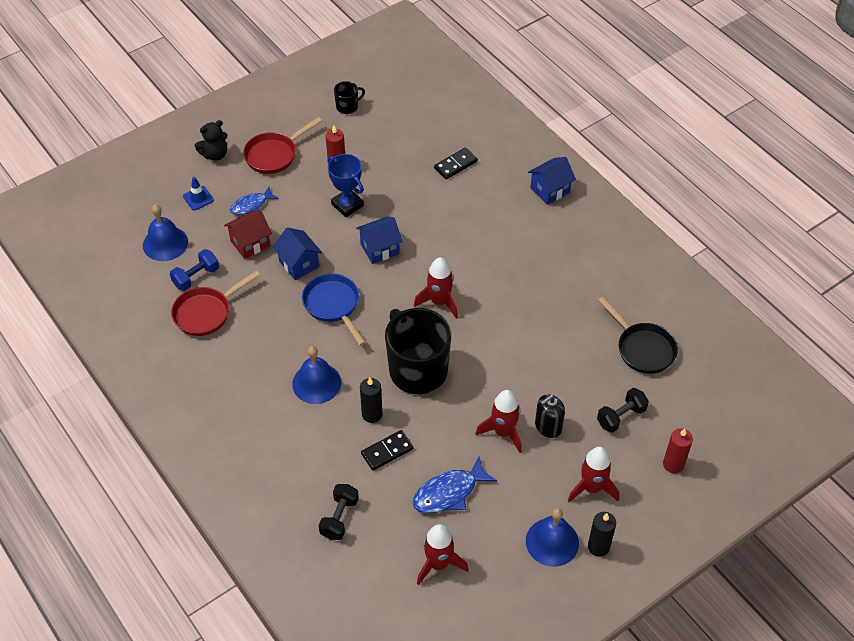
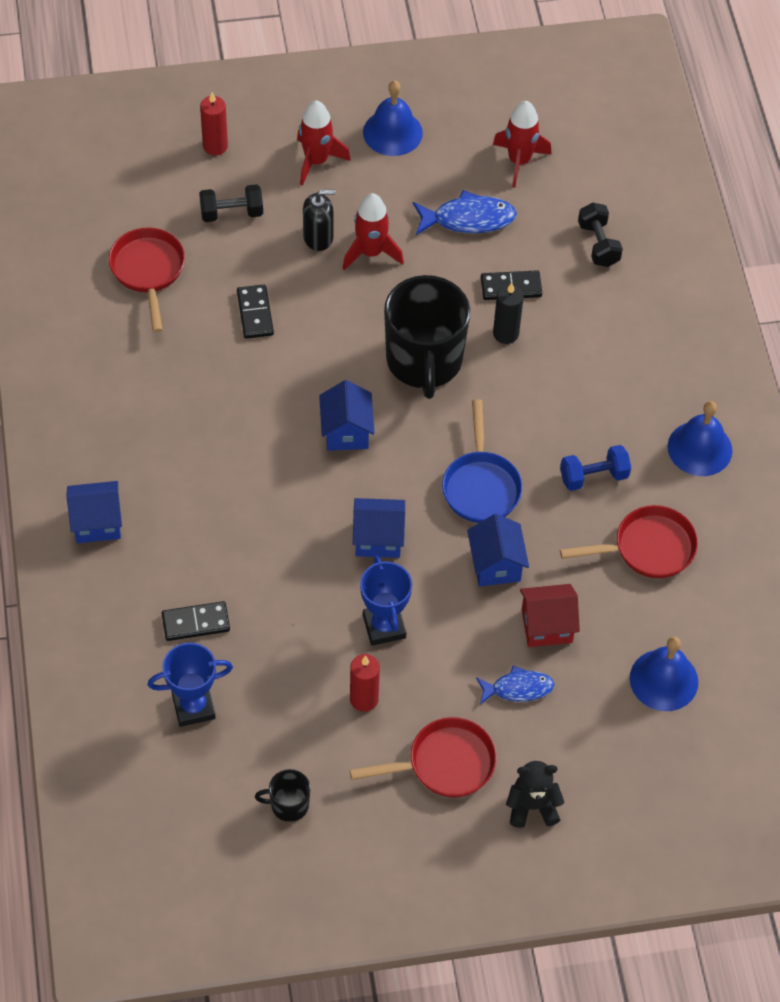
camera: 155 degrees left, 5 degrees up
(196, 277) = (641, 607): blue dumbbell -> blue dumbbell (593, 476)
(198, 198) = (589, 736): blue traffic cone -> none
(316, 383) = (551, 397): blue bell -> blue bell (699, 448)
(339, 518) = (598, 244): black dumbbell -> black dumbbell turned 60 degrees counterclockwise
(428, 128) = (193, 707): none -> blue trophy
(439, 302) = (346, 431): red rocket -> blue house
(551, 352) = (255, 313): none -> black domino
(598, 547) = (350, 109): black candle -> none
(642, 348) = (148, 271): black pan -> red pan

